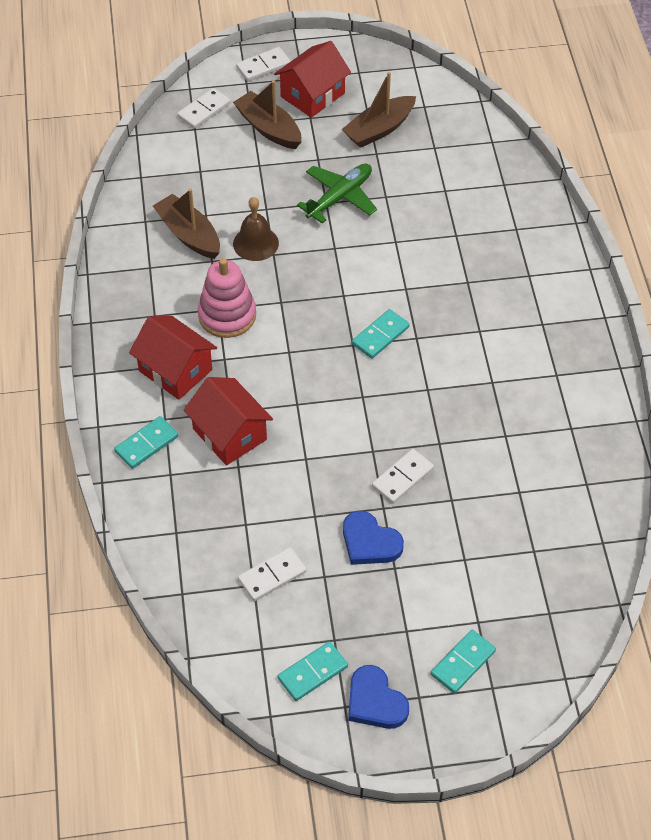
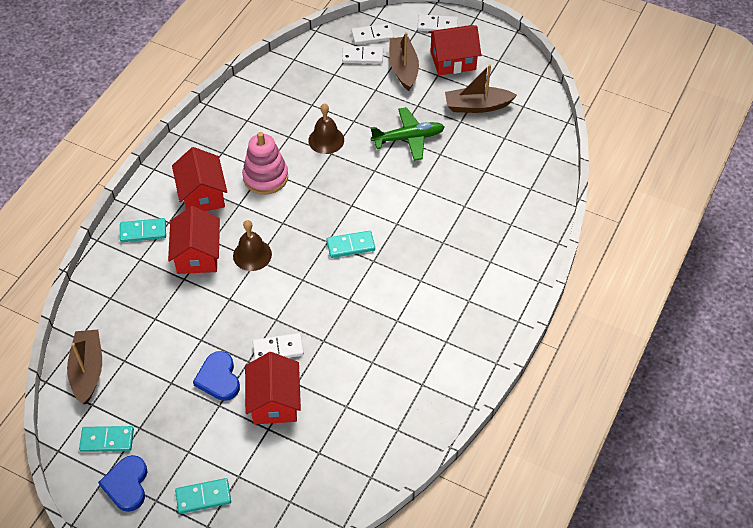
camera: 35 degrees right, 0 degrees up
(189, 235) = (289, 112): brown boat -> brown boat (88, 371)
(272, 576) = (140, 362): white domino -> white domino (362, 56)
(288, 401) = (252, 255): none -> brown bell
(446, 530) = (274, 401): none -> red house

